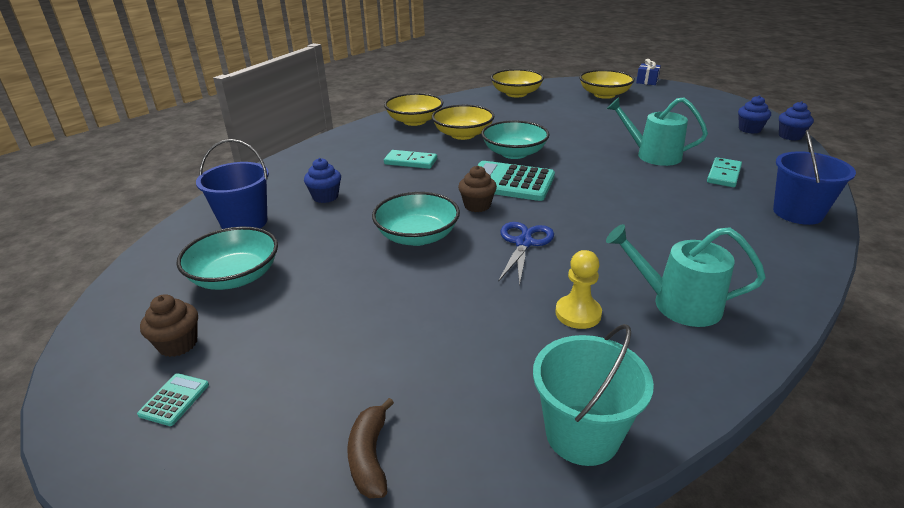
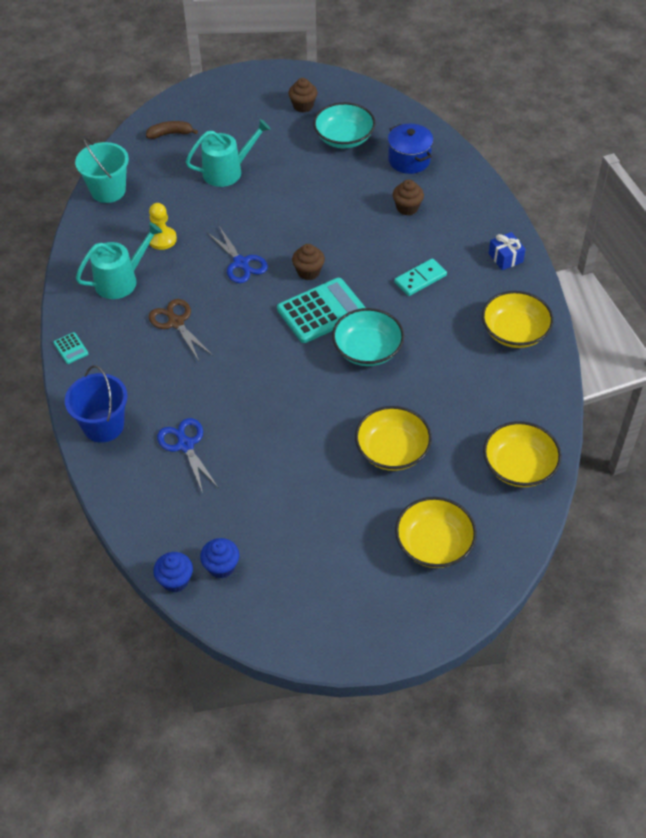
camera: 130 degrees right, 20 degrees up
(174, 399) = (264, 97): turquoise calculator -> turquoise calculator (71, 348)
(244, 222) = (409, 160): blue bucket -> blue pot
(325, 197) = (407, 208): blue cupcake -> brown cupcake
(370, 456) = (170, 134): brown banana -> brown banana turned 45 degrees counterclockwise
(417, 236) = (304, 223): turquoise bowl -> none
(463, 134) = (444, 344): yellow bowl -> yellow bowl (392, 450)
(647, 81) = (435, 637): blue gift -> blue gift (505, 258)
(650, 238) = (176, 322): none -> brown scissors
(653, 155) = (262, 435): turquoise watering can -> turquoise watering can (227, 171)
(724, 175) = (185, 445): turquoise domino -> blue scissors

